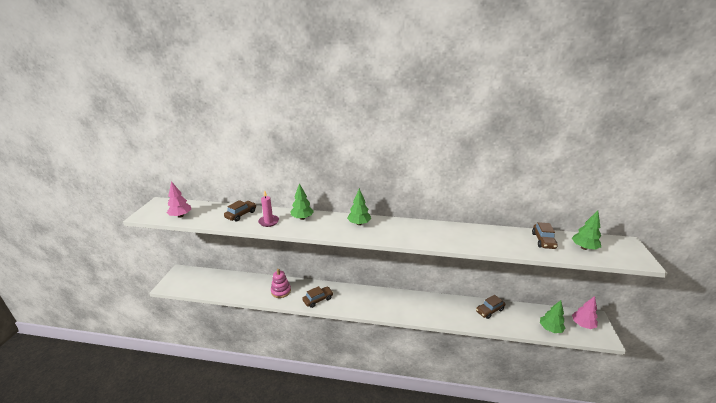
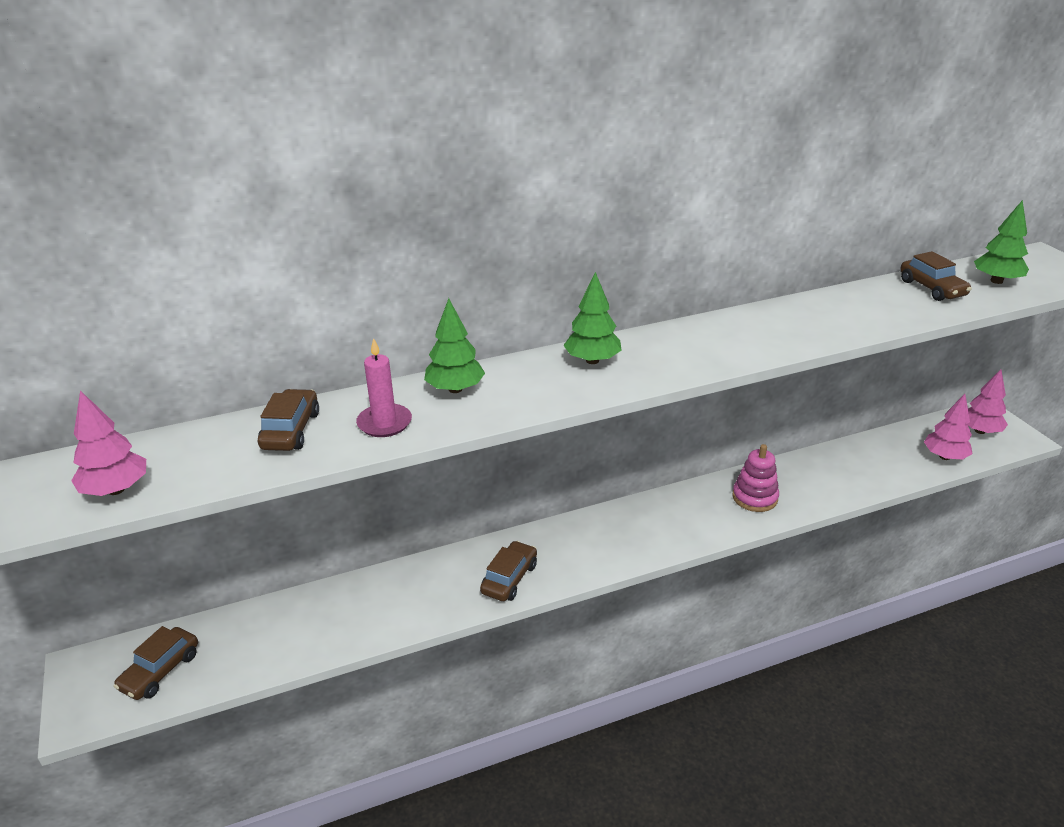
camera: 30 degrees left, 5 degrees up
(281, 291) = (408, 597): pink stacking toy -> pink stacking toy (755, 497)
(489, 310) = (835, 464): brown car -> brown car (160, 671)
(550, 329) = (944, 457): green tree -> pink tree

